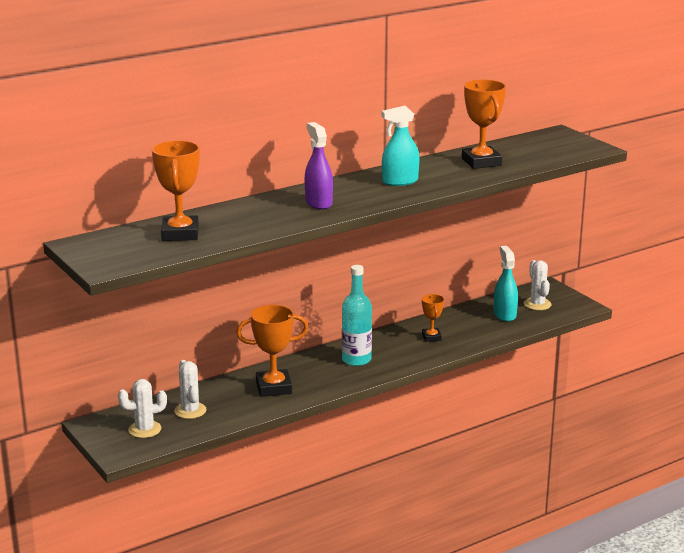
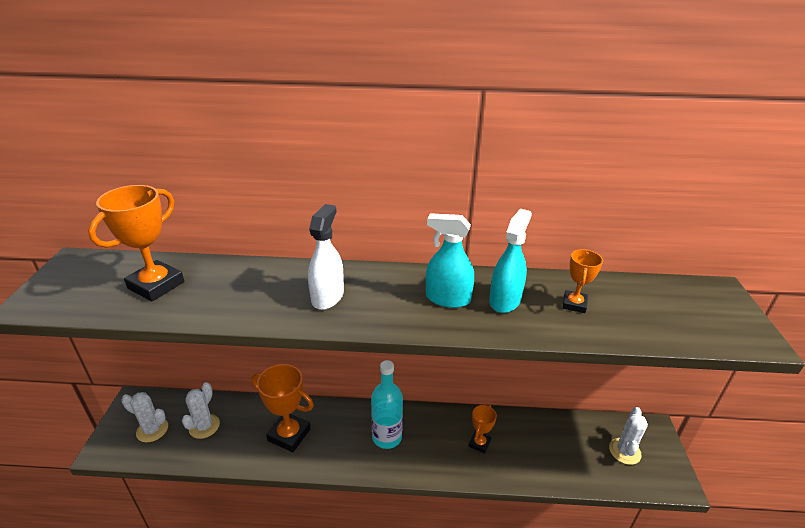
camera: 35 degrees right, 10 degrees up
(318, 203) = (327, 297): purple spray bottle -> white spray bottle
(481, 162) = (574, 304): orange trophy -> orange trophy, size x0.56
(504, 314) = (578, 449): turquoise spray bottle -> turquoise spray bottle (505, 300)

